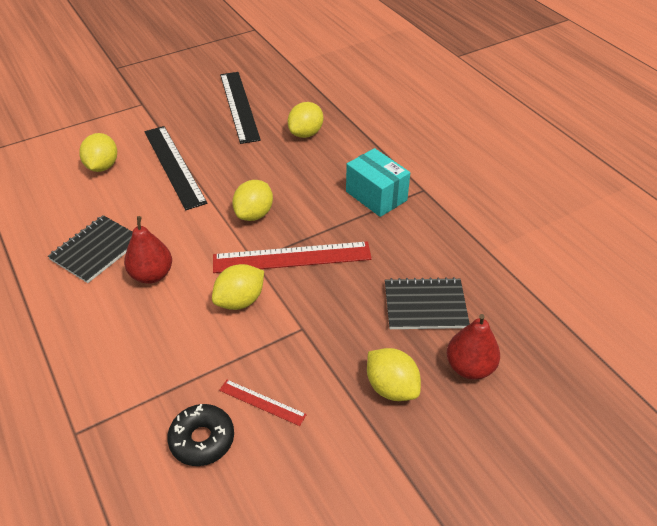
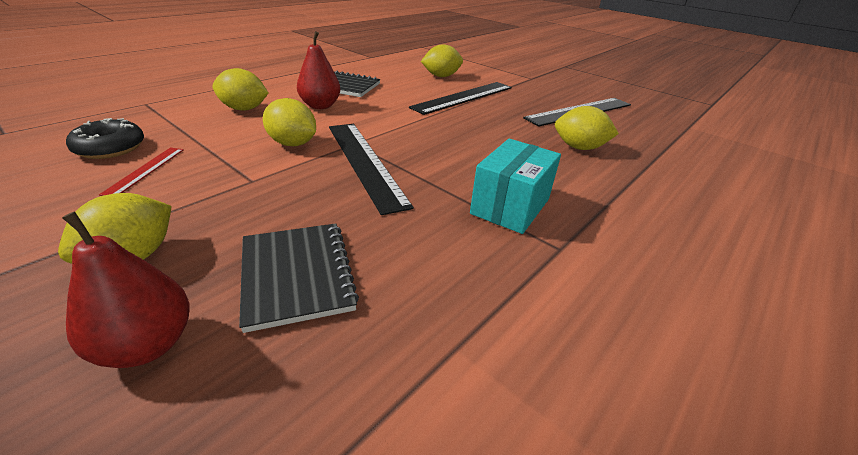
camera: 70 degrees right, 10 degrees down
(254, 214) = (422, 136): yellow lemon -> yellow lemon (244, 109)
(292, 257) = (364, 162): red ruler -> black ruler

